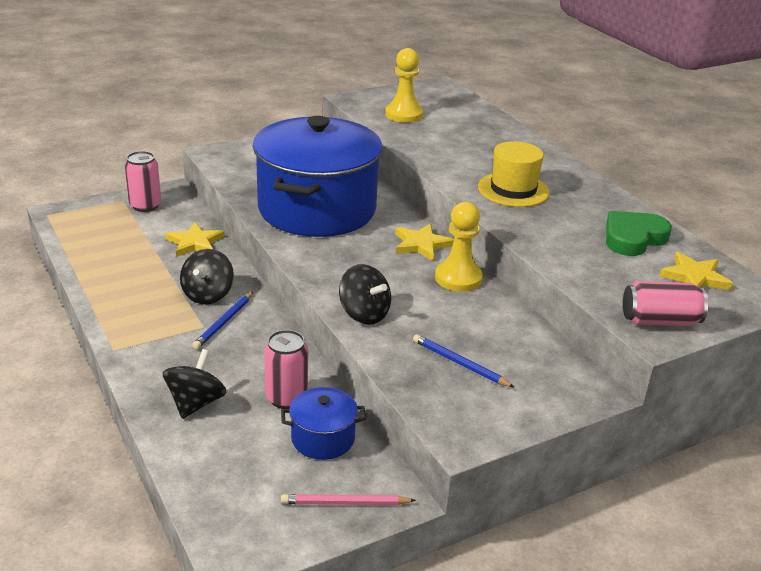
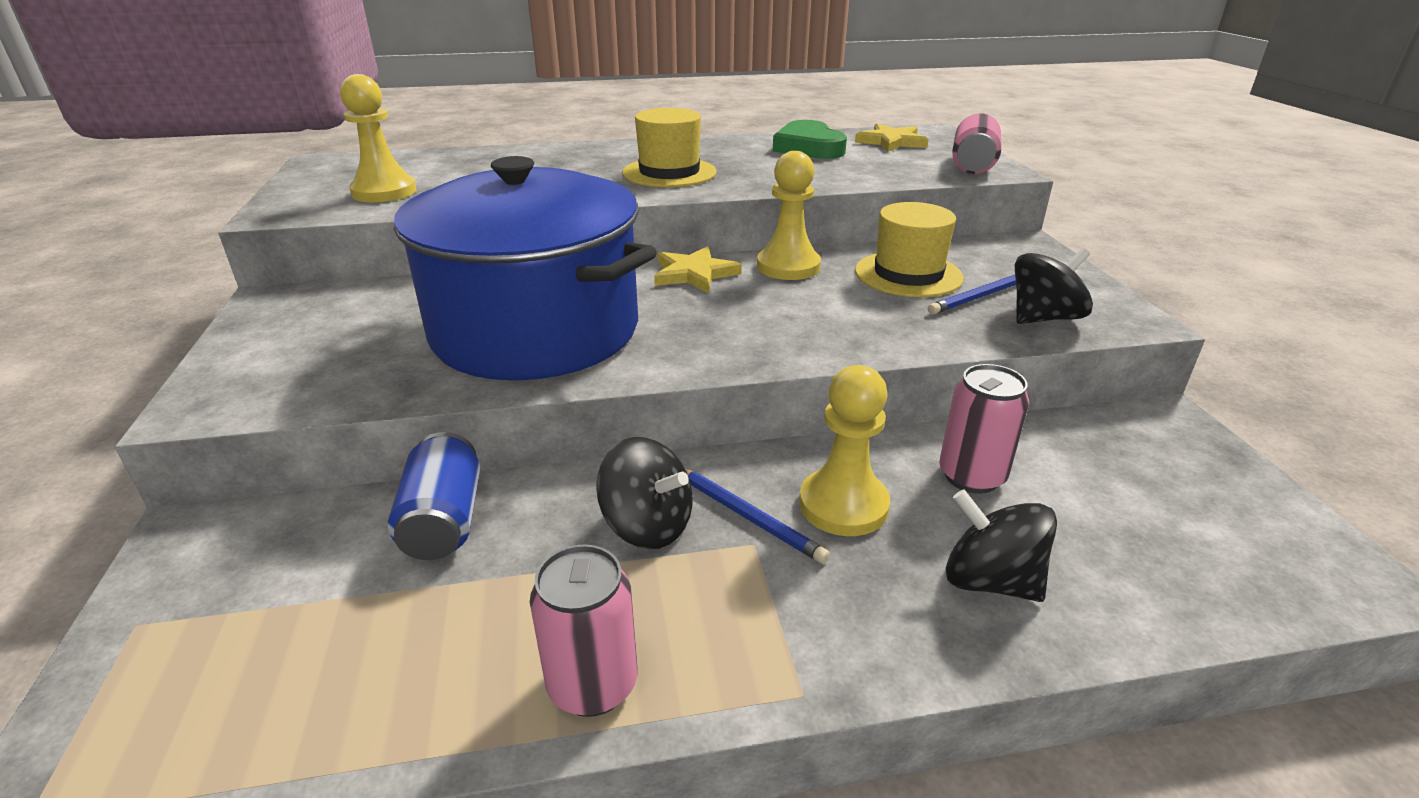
camera: 70 degrees left, 0 degrees up
(145, 206) = (210, 584): pink can -> pink can (592, 684)
(195, 243) = (444, 521): yellow star -> blue can
(243, 352) = (843, 505): none -> yellow pawn
(323, 438) = (1064, 457): blue pot -> none
(345, 503) = (1196, 459): pink pencil -> none
(364, 314) = (861, 337): black spinning top -> black spinning top (1043, 318)
(479, 330) = (908, 274): none -> yellow hat

